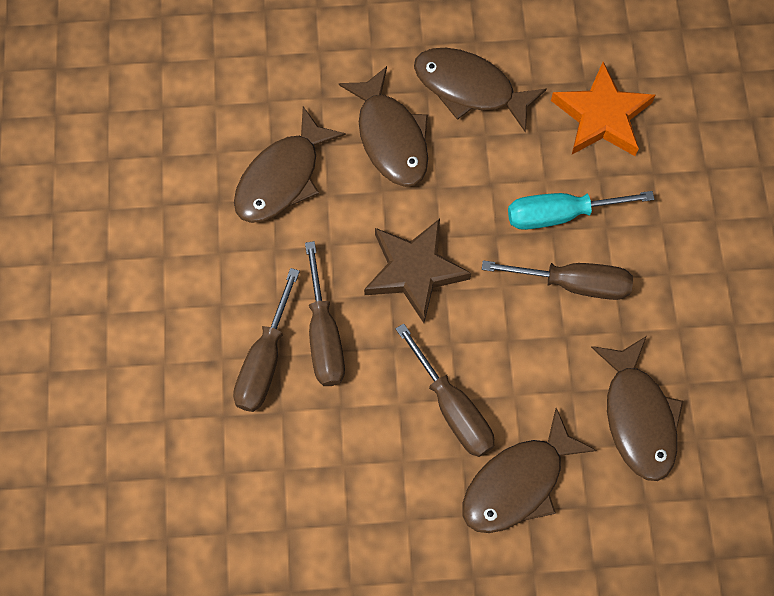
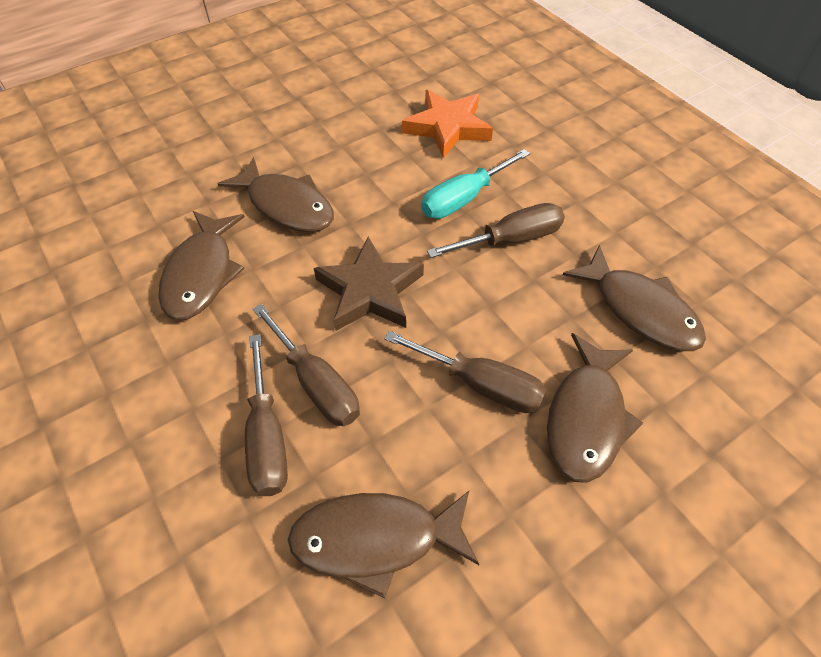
camera: 30 degrees left, 15 degrees down
(469, 88) = (332, 149): brown fish -> brown fish (375, 539)

